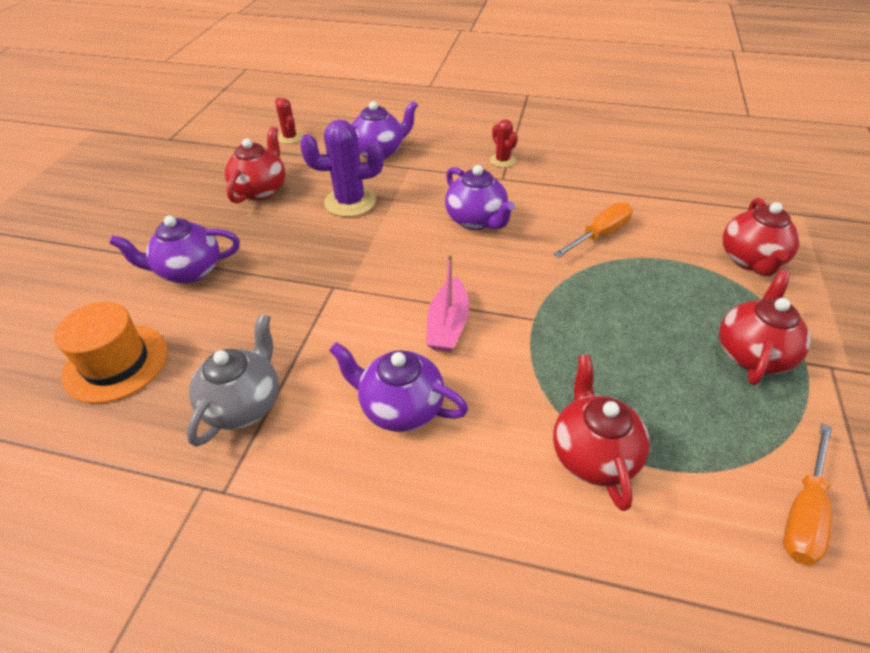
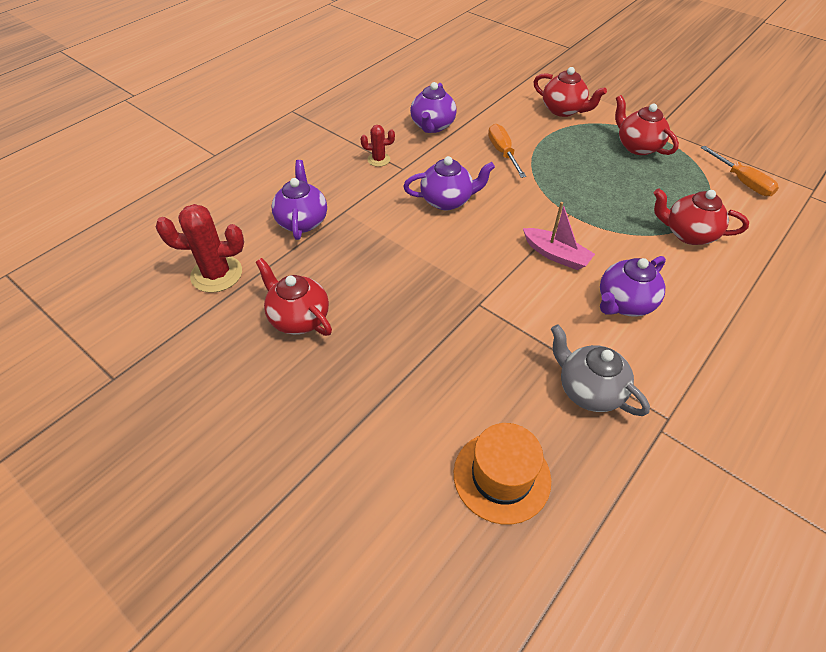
camera: 65 degrees left, 5 degrees up
(189, 271) = (397, 400): purple teapot -> purple teapot (432, 126)
(290, 138) = (216, 274): red cactus -> red cactus, size x1.84
(350, 202) = (368, 262): purple cactus -> none

